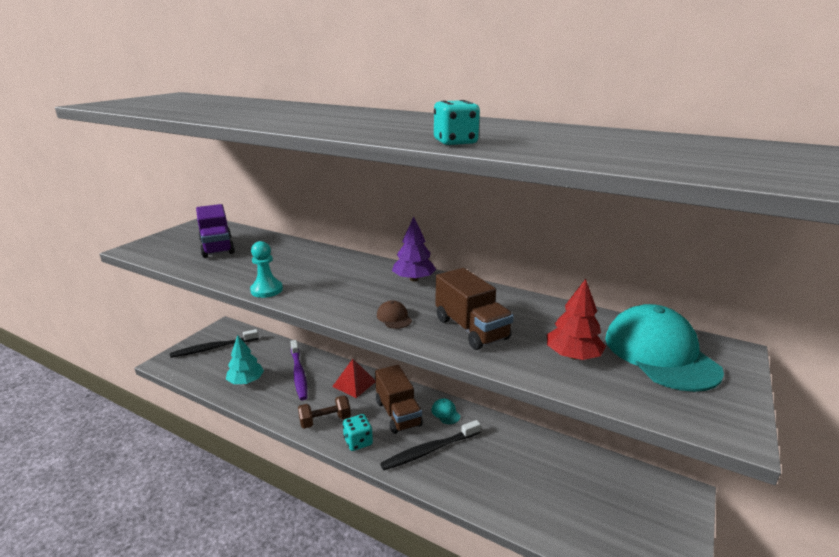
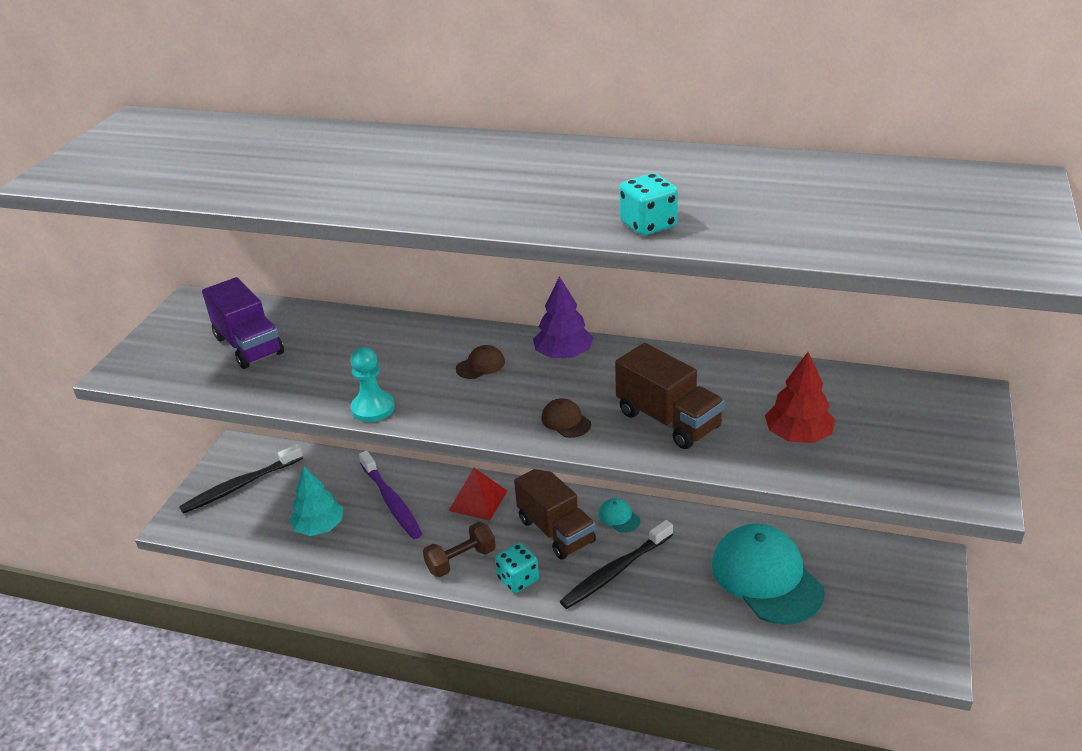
camera: 10 degrees left, 10 degrees up
(354, 277) = (480, 365): none -> brown cap
(660, 353) = (894, 414): turquoise cap -> turquoise cap (766, 577)

